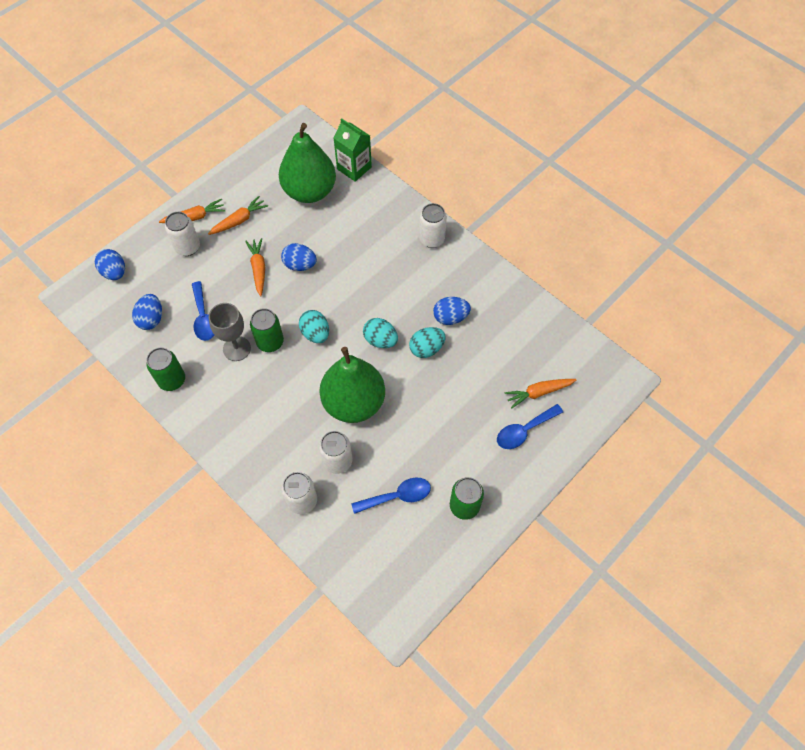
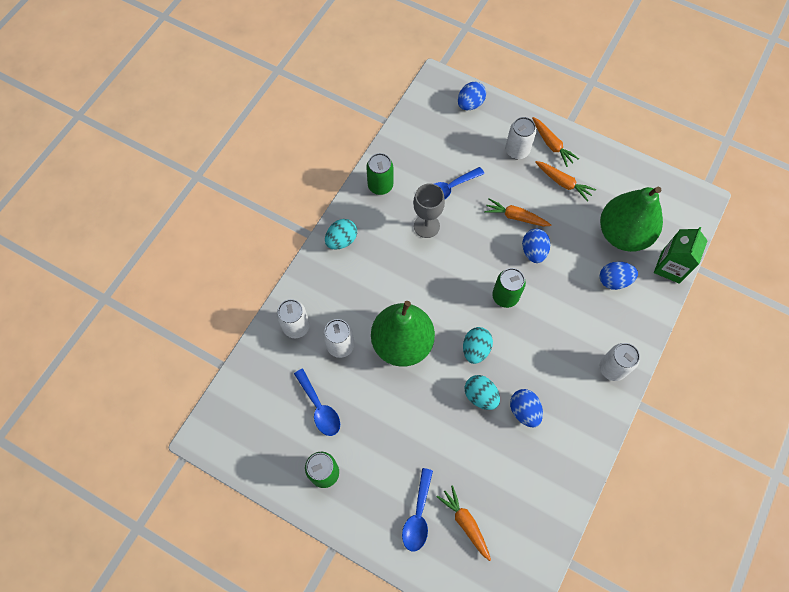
camera: 75 degrees right, 5 degrees up
(151, 319) = (434, 149): blue egg -> blue egg (614, 280)
(258, 269) = (515, 217): orange carrot -> orange carrot turned 135 degrees counterclockwise
(270, 342) = (442, 251): green can -> green can (505, 296)
(315, 333) = (463, 288): turquoise egg -> turquoise egg (341, 240)
(524, 431) = (418, 516): blue spoon -> blue spoon turned 120 degrees counterclockwise

